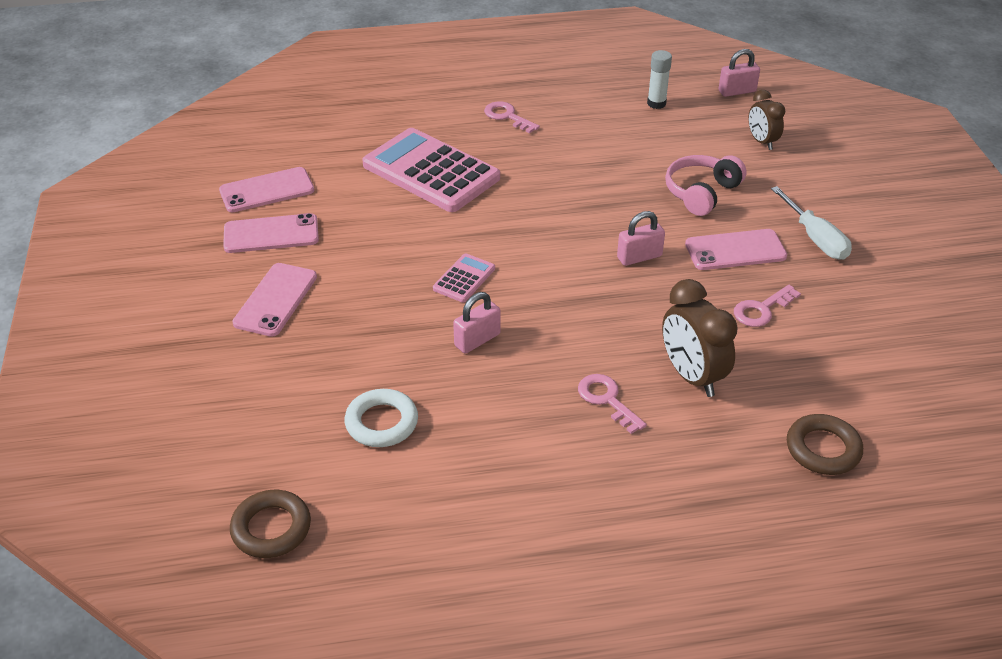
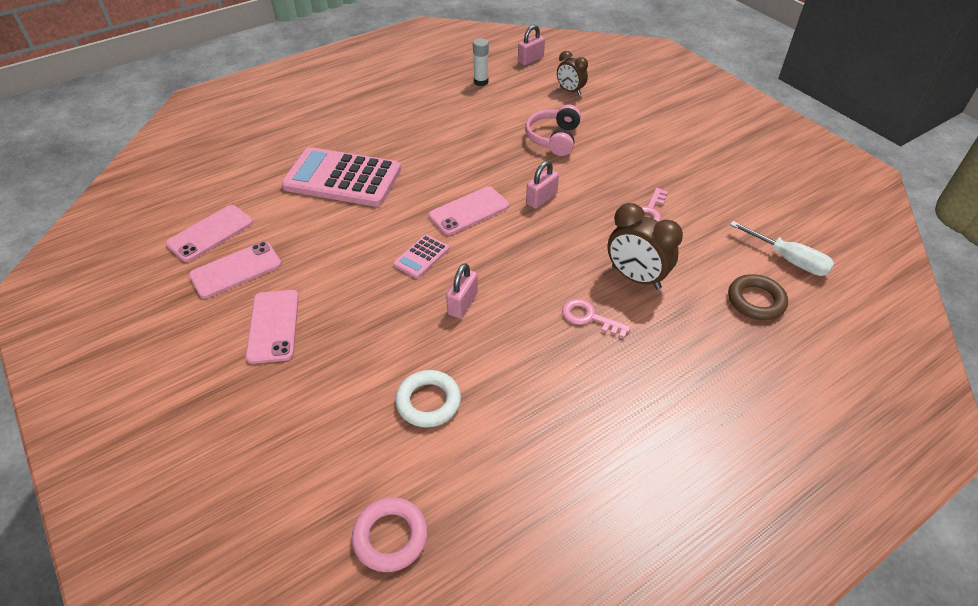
camera: 25 degrees left, 5 degrees up
(271, 528) = (390, 537): brown ring -> pink ring
(464, 279) = (421, 257): pink calculator -> pink calculator turned 150 degrees counterclockwise
(507, 116) = (377, 119): pink key -> none
(735, 250) = (604, 174): pink phone -> pink phone (469, 211)
(815, 238) = (649, 149): white screwdriver -> white screwdriver (788, 259)

